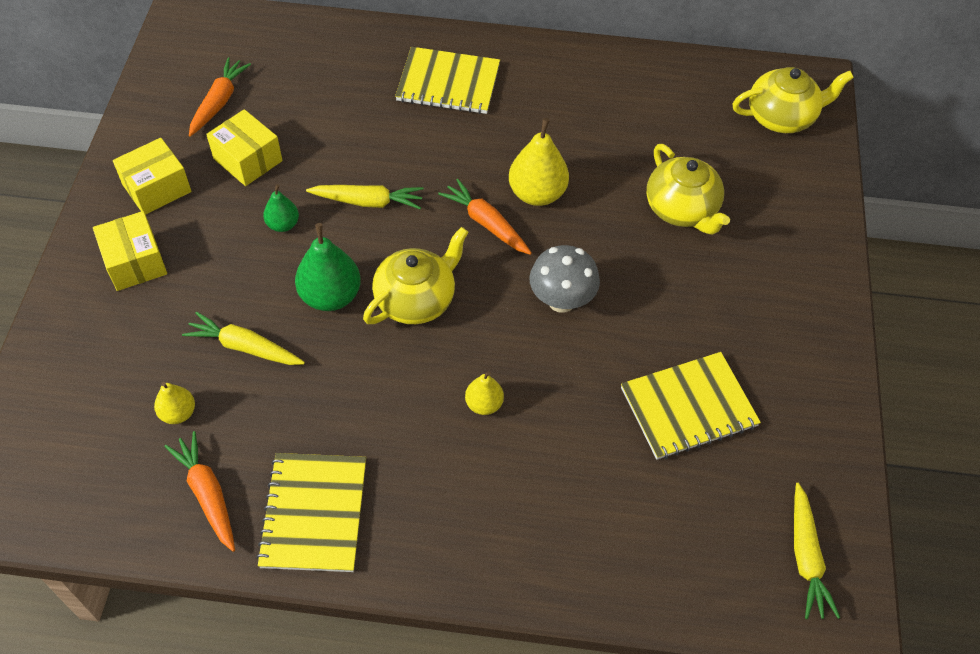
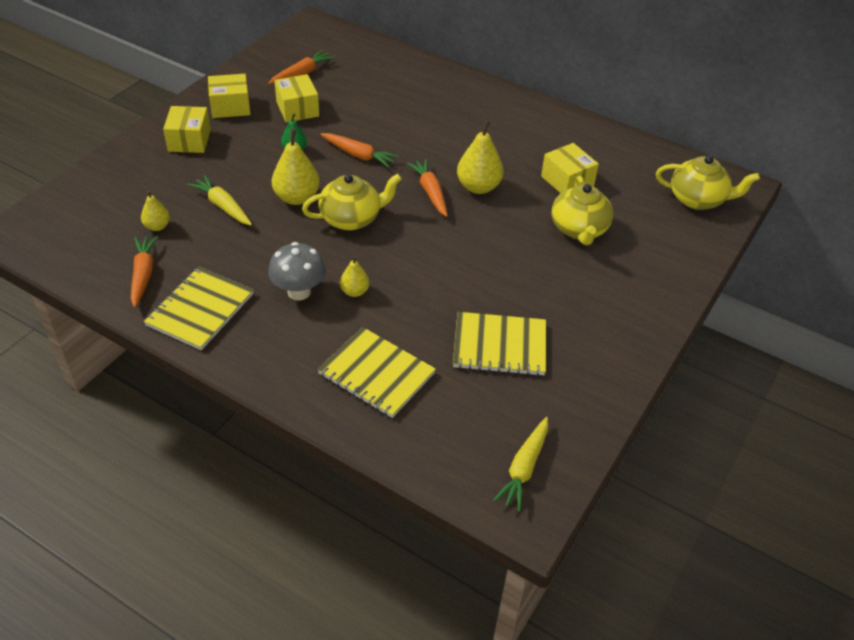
camera: 25 degrees right, 10 degrees down
(330, 296) = (297, 198): green pear -> yellow pear
(368, 202) = (358, 155): yellow carrot -> orange carrot
(448, 83) = (461, 107): yellow notebook -> yellow notebook (376, 374)
(561, 300) = (451, 252): grey mushroom -> grey mushroom (299, 292)
(630, 146) = (567, 181): none -> yellow box

